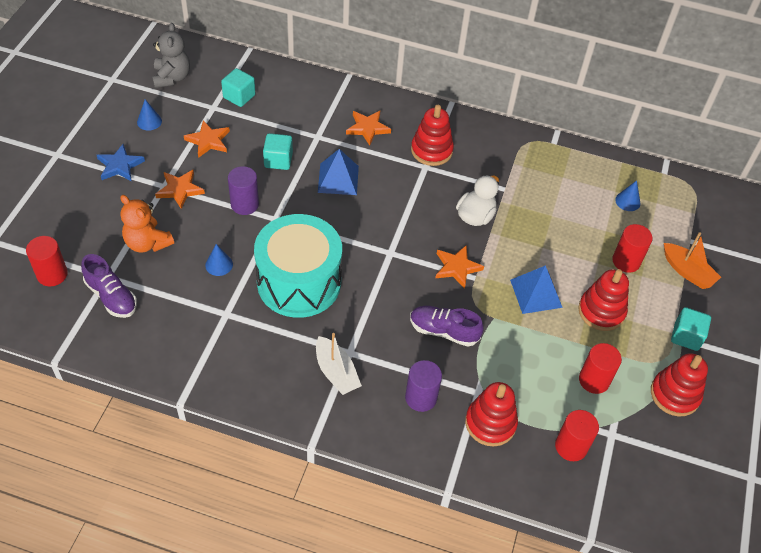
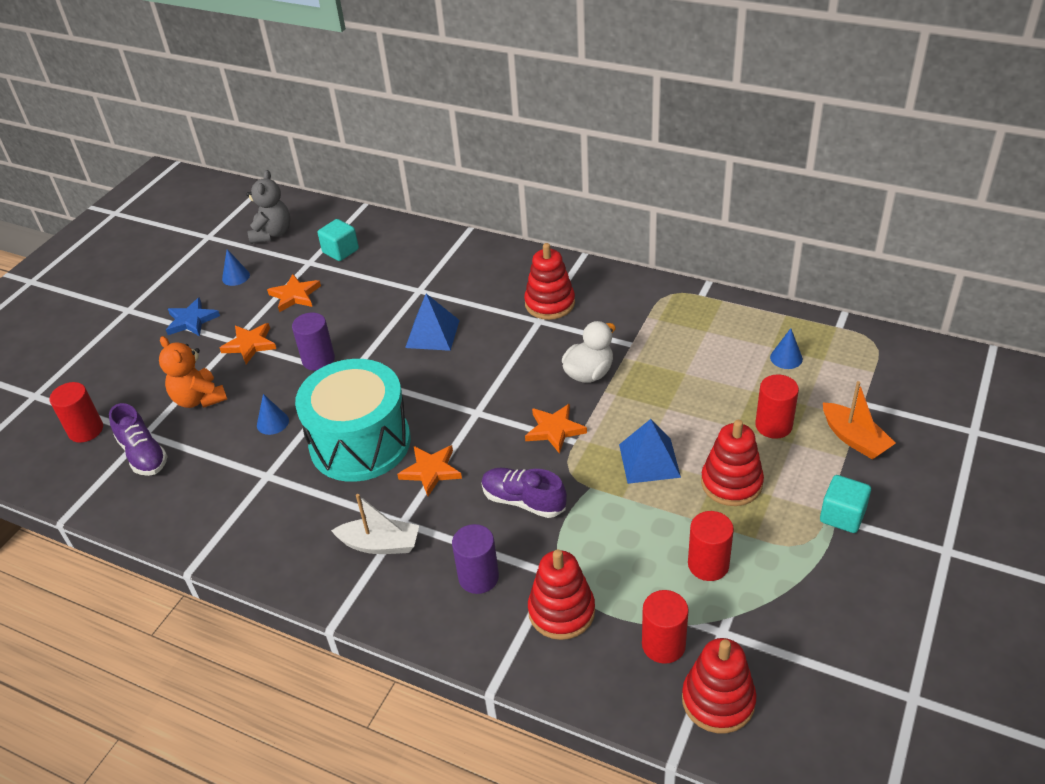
camera: 15 degrees right, 10 degrees down
(278, 160) = (368, 314): turquoise cube -> none
(336, 372) = (380, 544): white boat -> white boat turned 60 degrees counterclockwise
(367, 128) = (479, 281): orange star -> orange star (431, 471)
(675, 394) = (816, 586): red stacking toy -> red stacking toy (718, 700)

